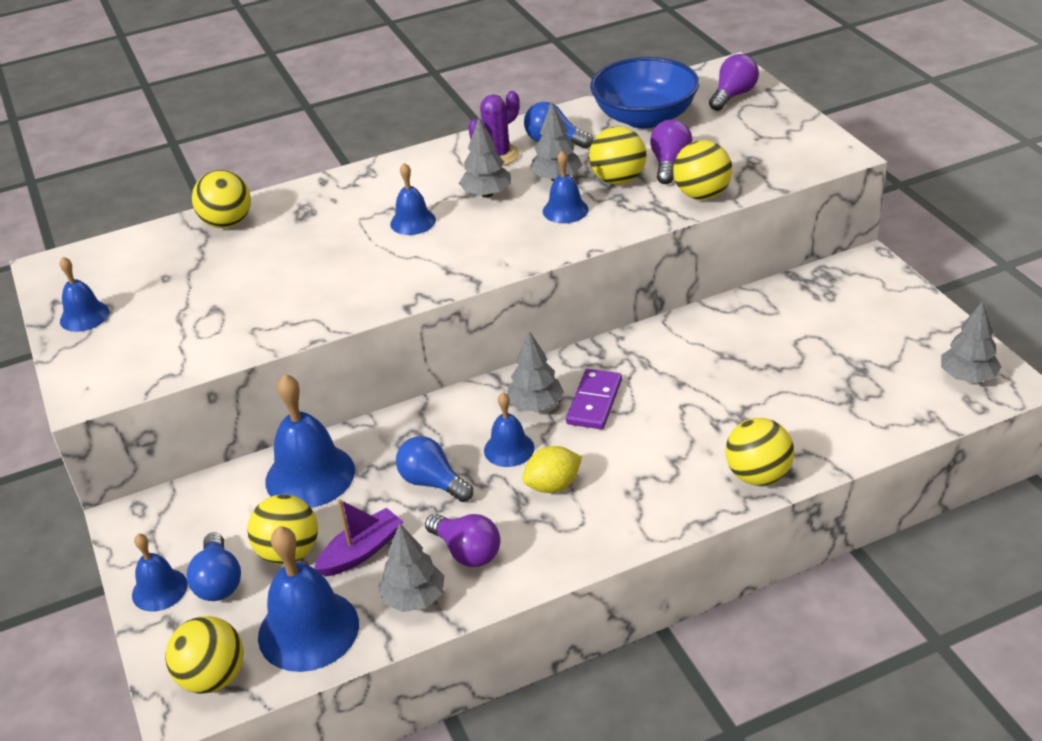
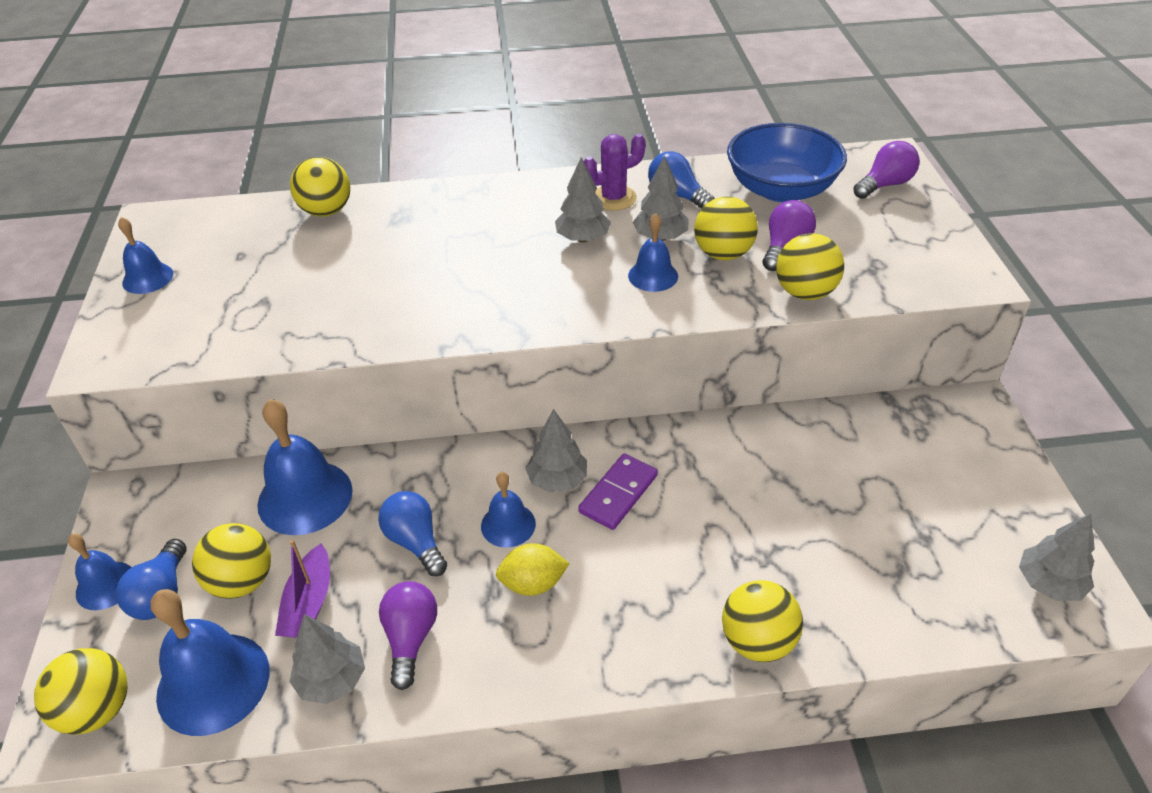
camera: 15 degrees right, 5 degrees up
(361, 551) = (309, 603): purple boat -> purple boat turned 120 degrees clockwise
(413, 222) = (496, 252): blue bell -> none
(467, 551) = (410, 638): purple light bulb -> purple light bulb turned 150 degrees counterclockwise

